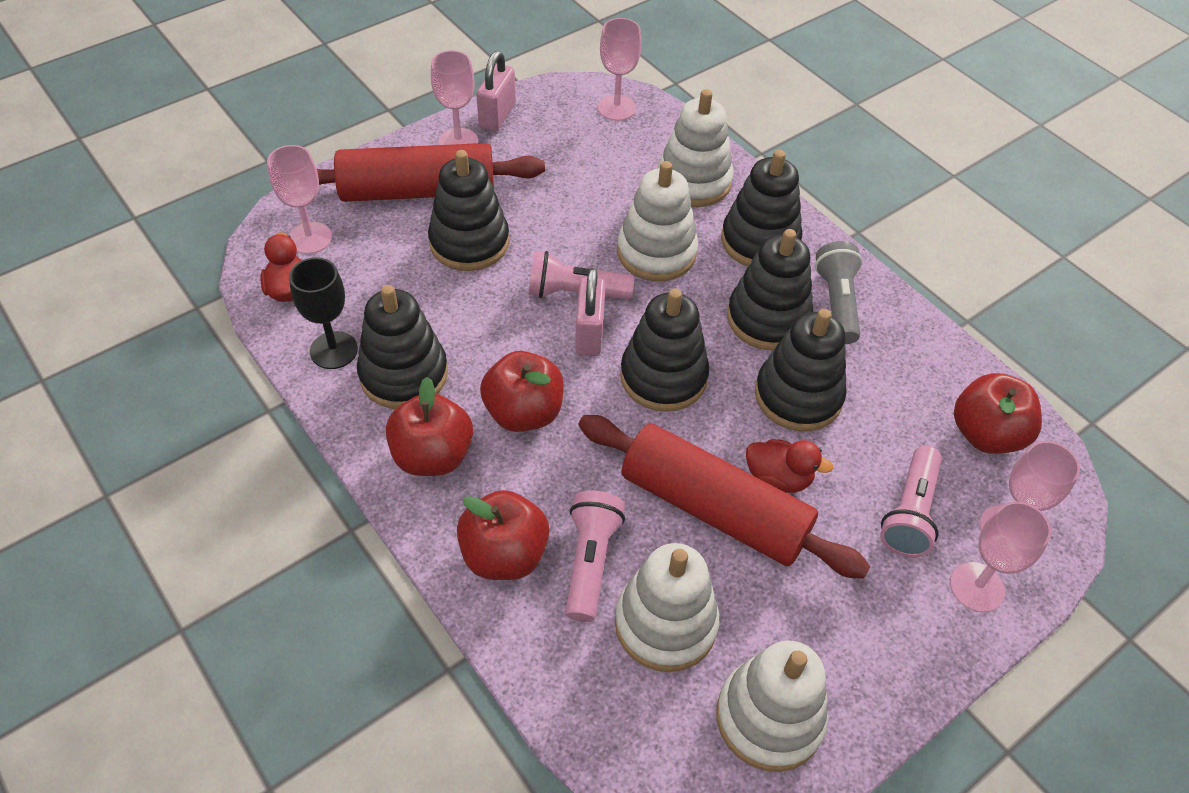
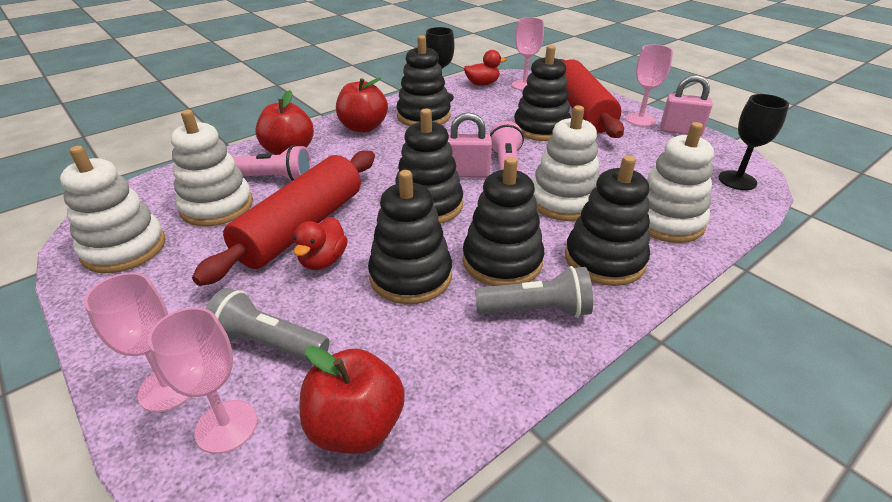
camera: 90 degrees right, 15 degrees down
(524, 412) = (394, 153): red apple -> none
(616, 108) = (737, 180): pink goblet -> black goblet
(909, 512) = (268, 344): pink flashlight -> grey flashlight

